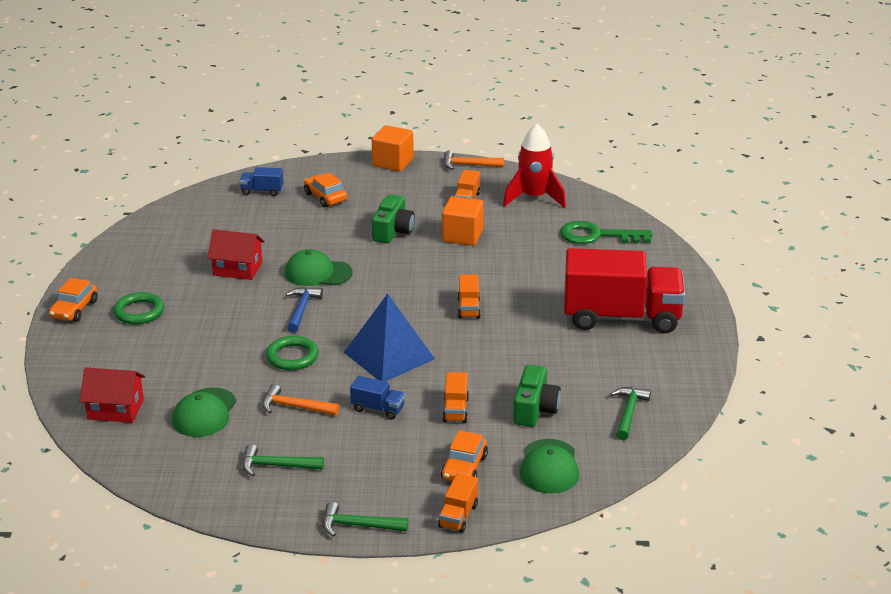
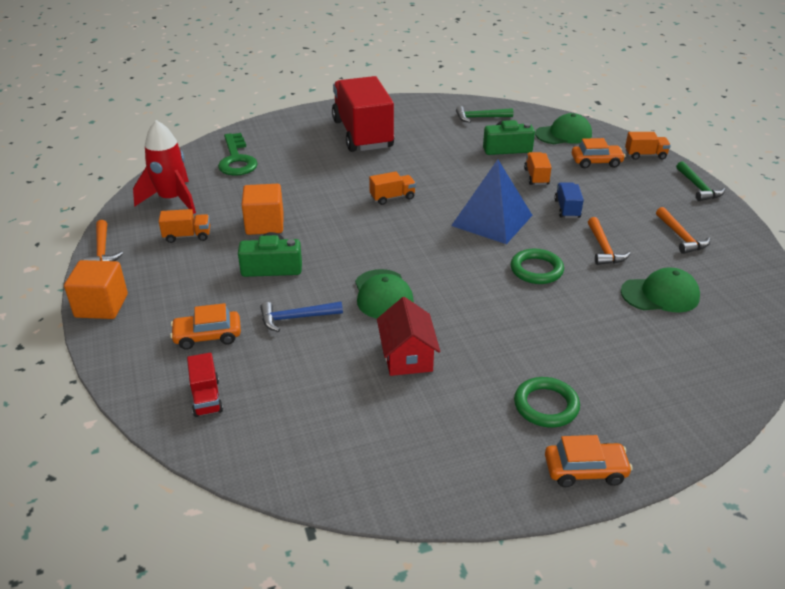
camera: 110 degrees left, 5 degrees up
(115, 409) = (712, 353): red house -> none
(262, 191) = (206, 398): blue truck -> red truck
(276, 466) = (680, 237): green hammer -> orange hammer
(302, 309) = (457, 286): blue hammer -> blue hammer (296, 318)
(325, 197) = (207, 336): orange car -> orange car turned 45 degrees clockwise
(455, 410) = (536, 177): orange truck -> orange truck turned 75 degrees counterclockwise

